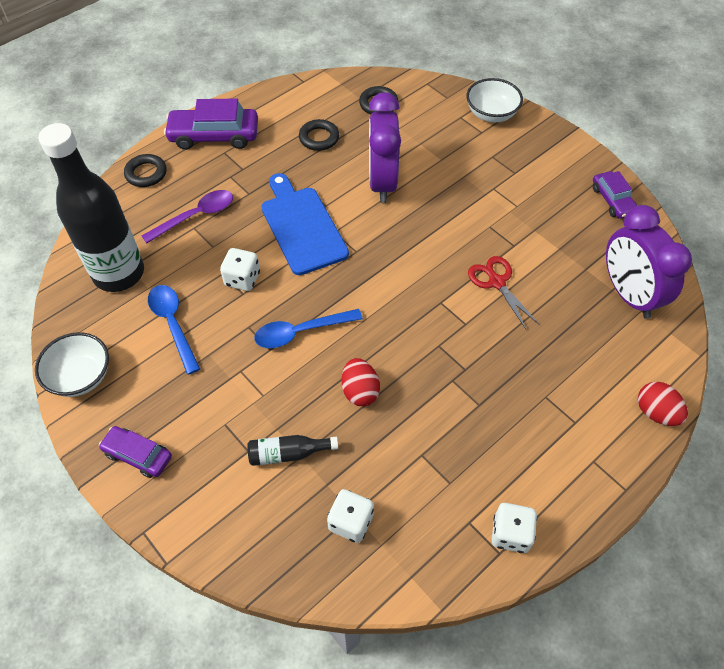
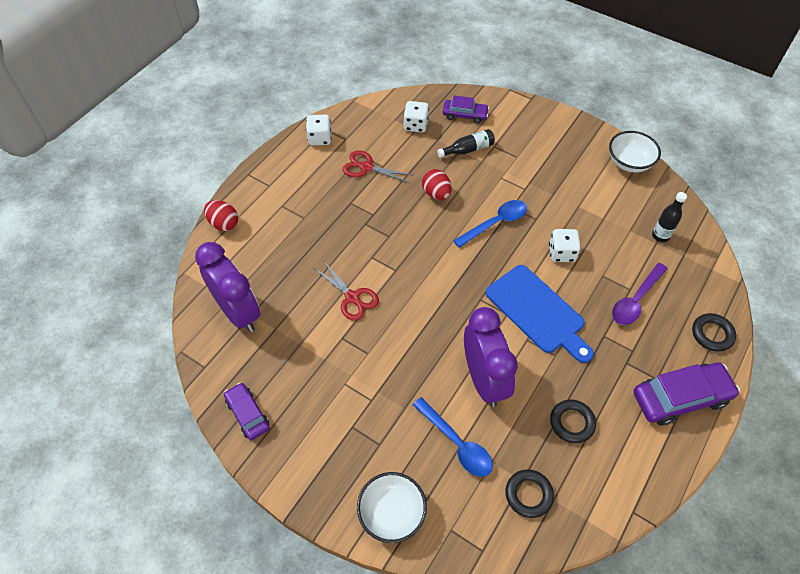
camera: 165 degrees right, 0 degrees up
(119, 273) = (660, 236): black bottle -> black bottle, size x0.41
(138, 455) = (559, 130): purple car -> purple car (465, 115)
(173, 324) = (592, 208): blue spoon -> blue spoon (457, 443)
(447, 458) = (366, 167): none -> red scissors

